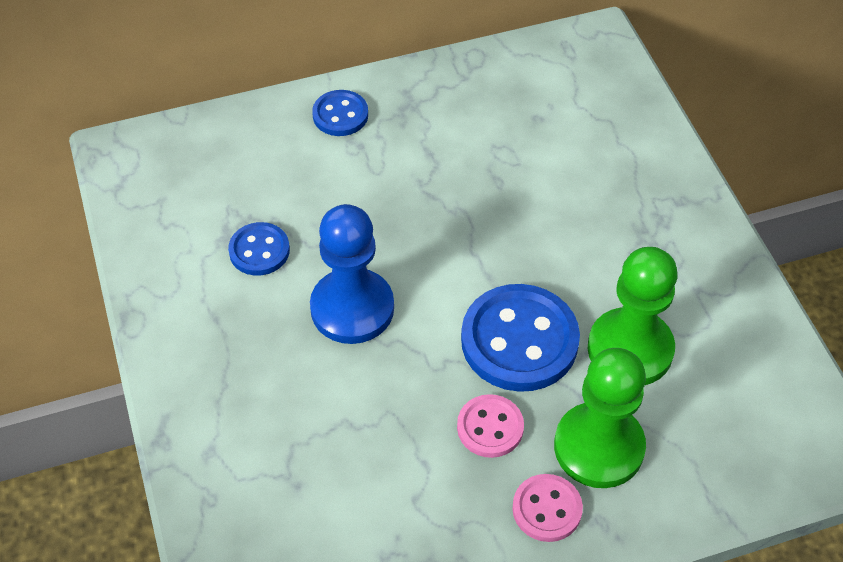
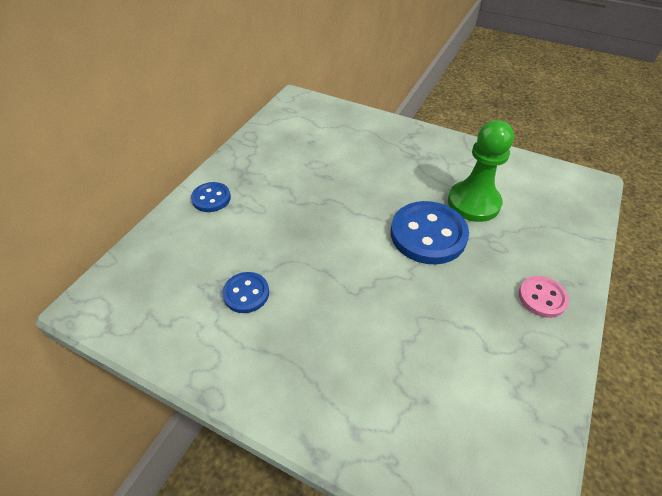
camera: 45 degrees left, 5 degrees down
(352, 308) = (334, 282): blue pawn -> none
(490, 427) = (470, 283): pink button -> none
(599, 447) = (520, 252): green pawn -> none

